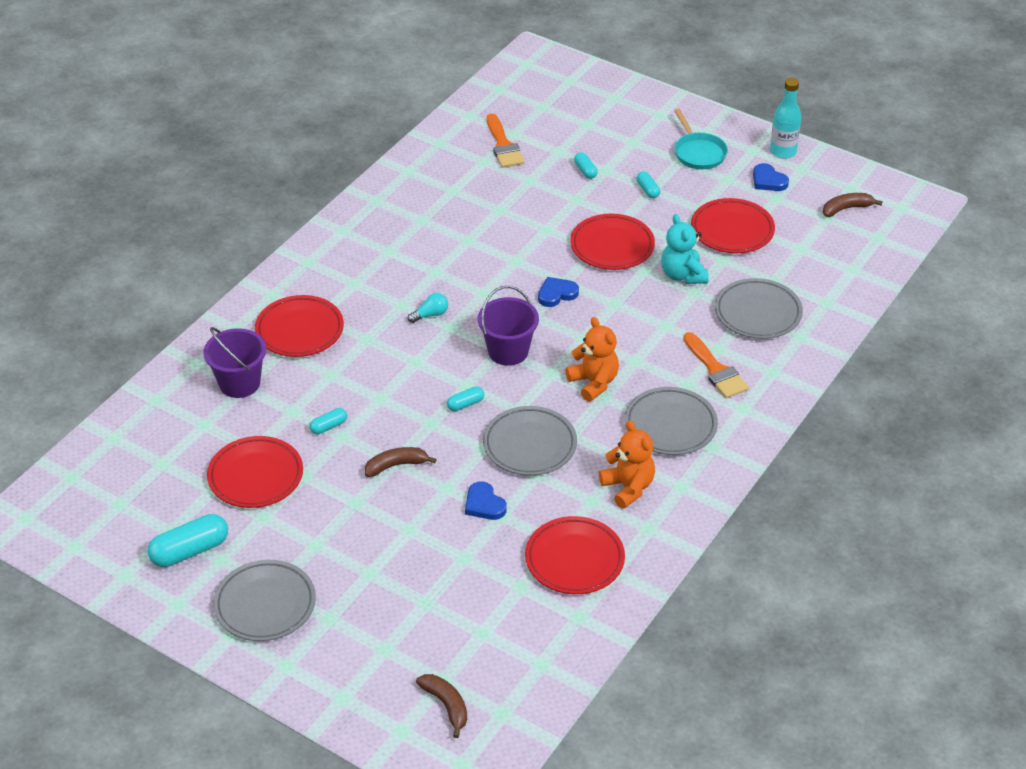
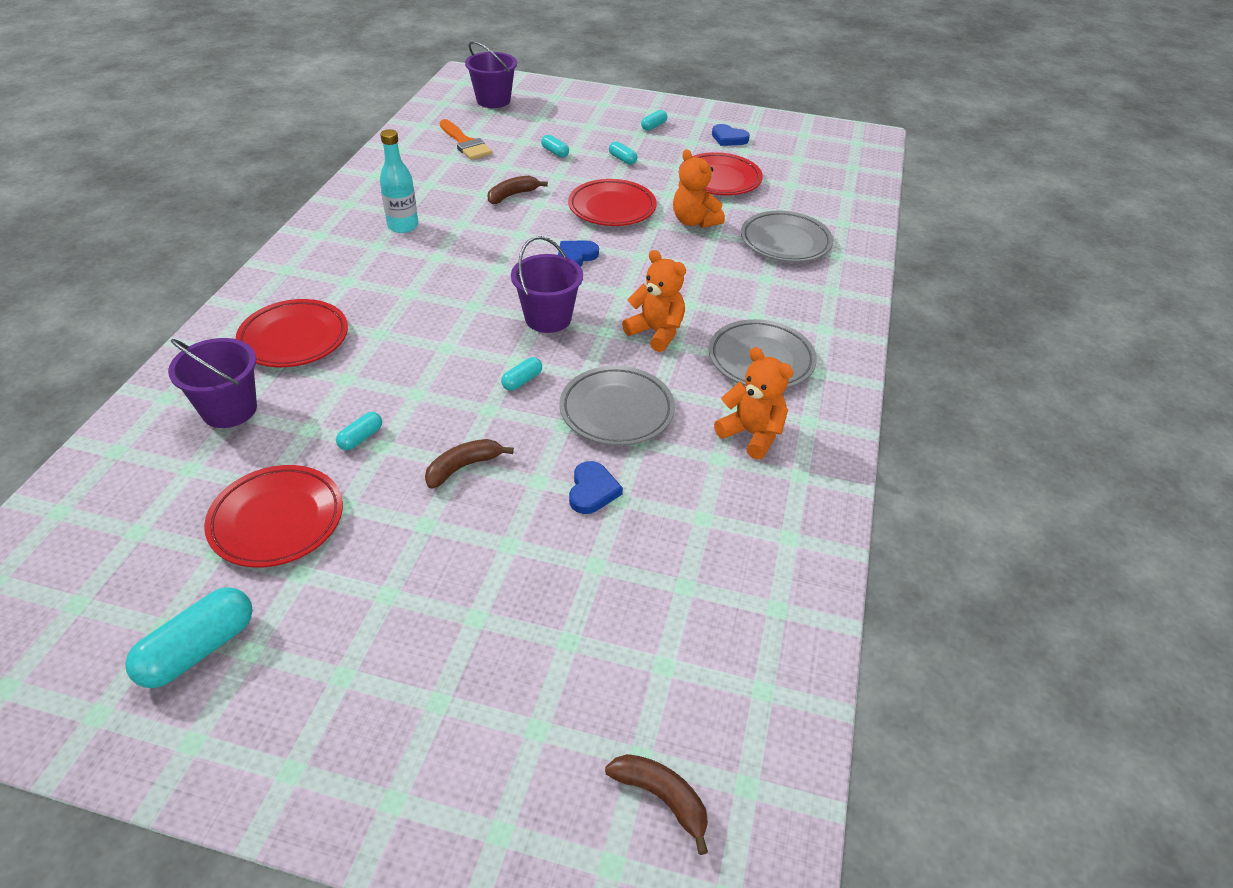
camera: 20 degrees left, 0 degrees up
(265, 605) = (334, 706): grey plate -> none
(430, 315) = (446, 297): turquoise light bulb -> none
(484, 504) = (592, 490): blue heart -> blue heart turned 120 degrees counterclockwise
(550, 93) = (493, 100): none -> purple bucket
(574, 559) = (734, 534): red plate -> none
(683, 275) = (694, 221): turquoise teddy bear -> orange teddy bear
(698, 153) = (653, 126): turquoise pan -> turquoise capsule
(716, 370) = (776, 298): orange brush -> none
(783, 151) = (728, 116): turquoise bottle -> turquoise bottle (403, 226)
(846, 209) = (810, 149): brown banana -> brown banana (512, 195)

